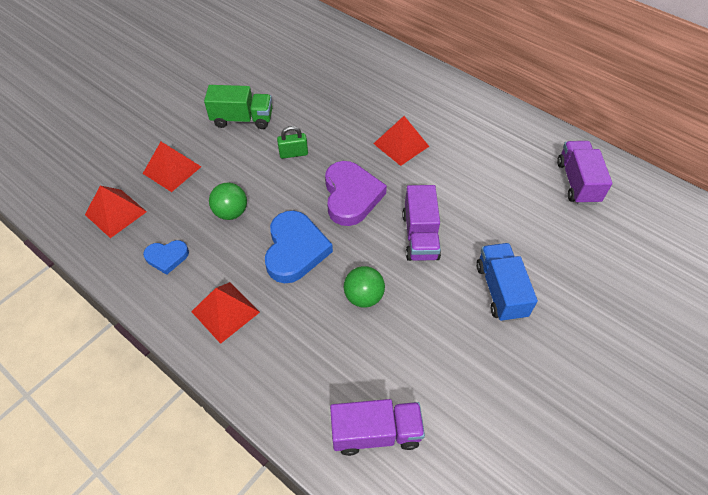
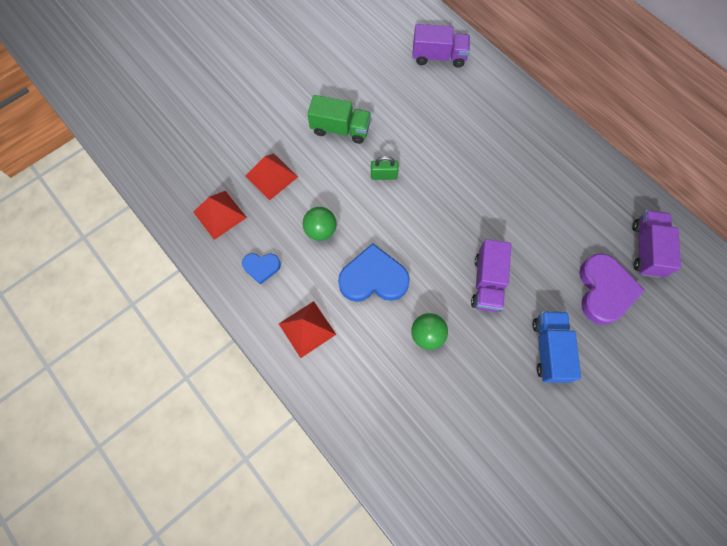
camera: 10 degrees right, 15 degrees up
(295, 250) = (373, 278): blue heart -> blue heart turned 105 degrees counterclockwise
(351, 196) = (431, 230): purple heart -> purple heart (604, 291)
(376, 432) = (419, 460): purple truck -> purple truck (438, 57)
(401, 145) = (486, 181): red pyramid -> none

